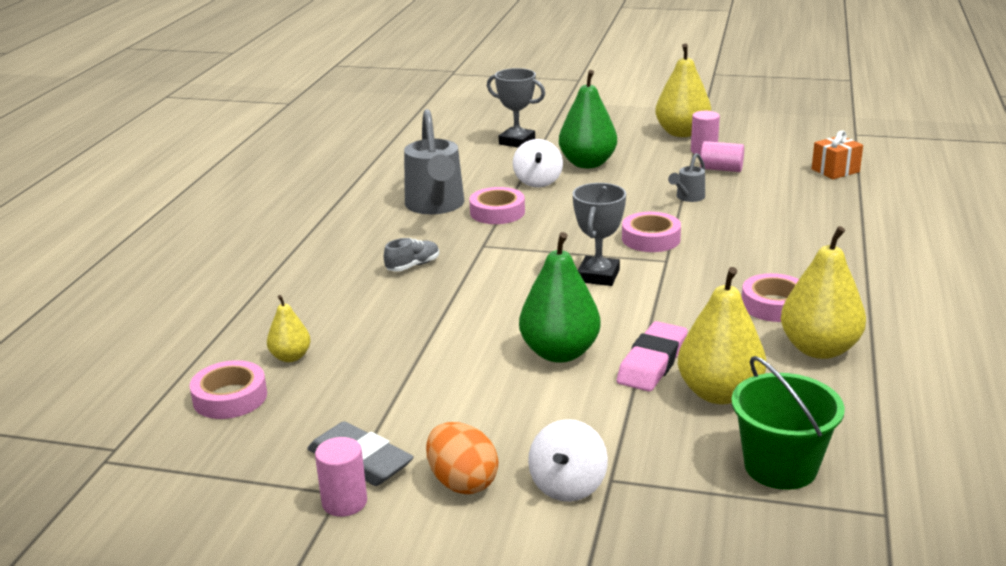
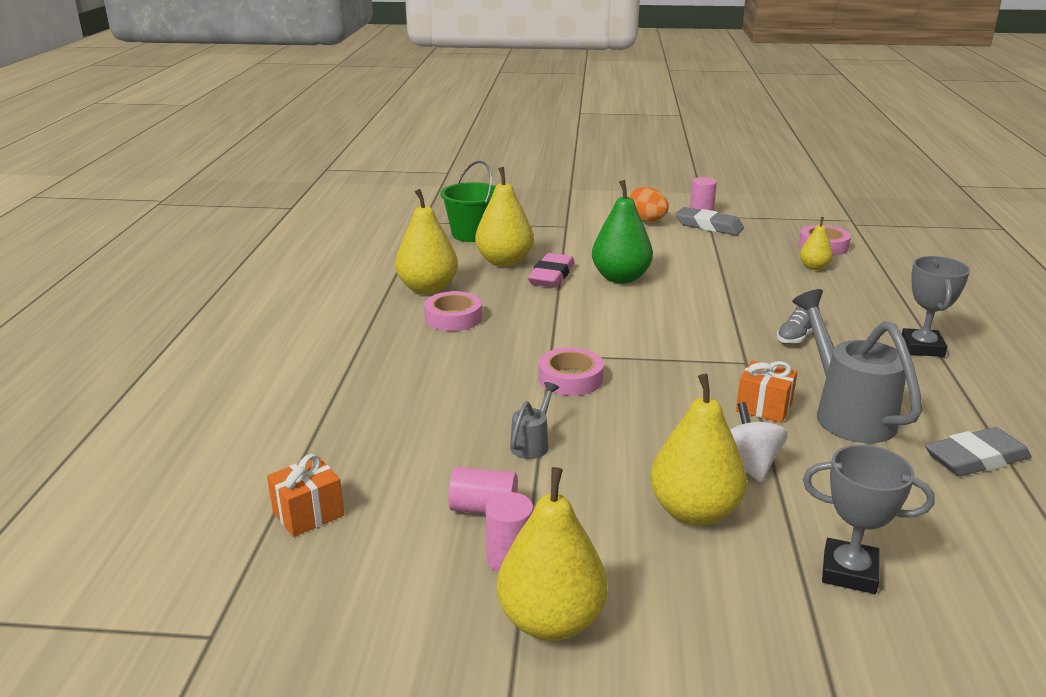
camera: 170 degrees right, 0 degrees up
(379, 179) = (975, 458): none -> grey eraser
(497, 212) = (764, 407): pink tape -> orange gift
(568, 486) = (588, 223): white spinning top -> none
(587, 163) = (694, 512): green pear -> yellow pear
(598, 276) = (613, 336): grey trophy -> grey trophy (922, 347)

